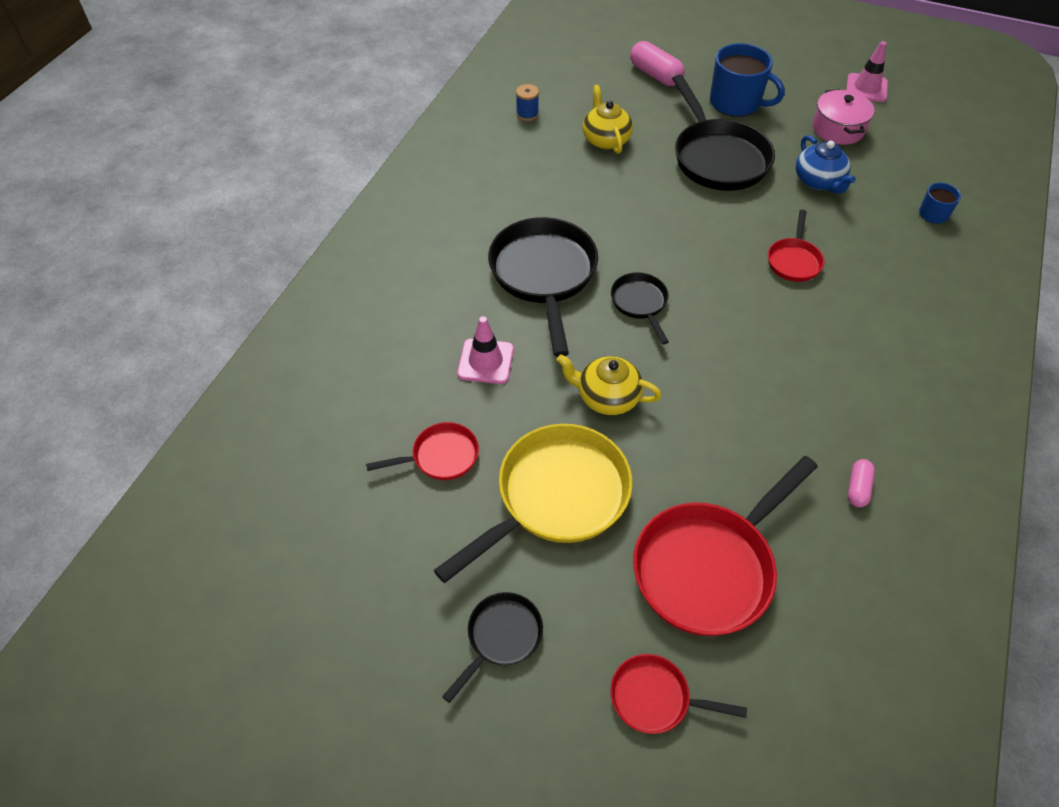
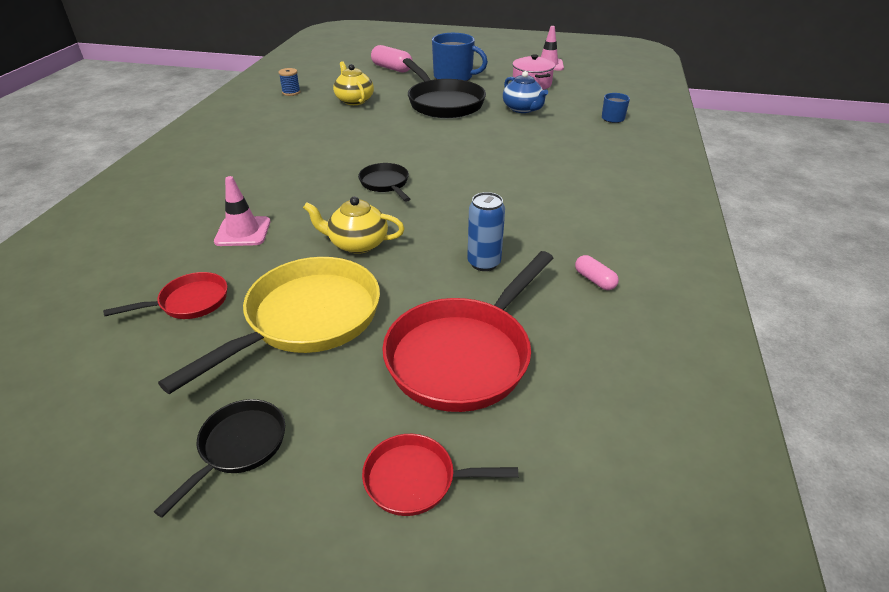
camera: 10 degrees left, 15 degrees down
(544, 275) = (301, 175): black pan -> none
(741, 445) = (484, 263): none -> blue can
(794, 261) = (511, 150): red pan -> none
(857, 488) = (594, 280): pink capsule -> pink capsule turned 45 degrees counterclockwise

